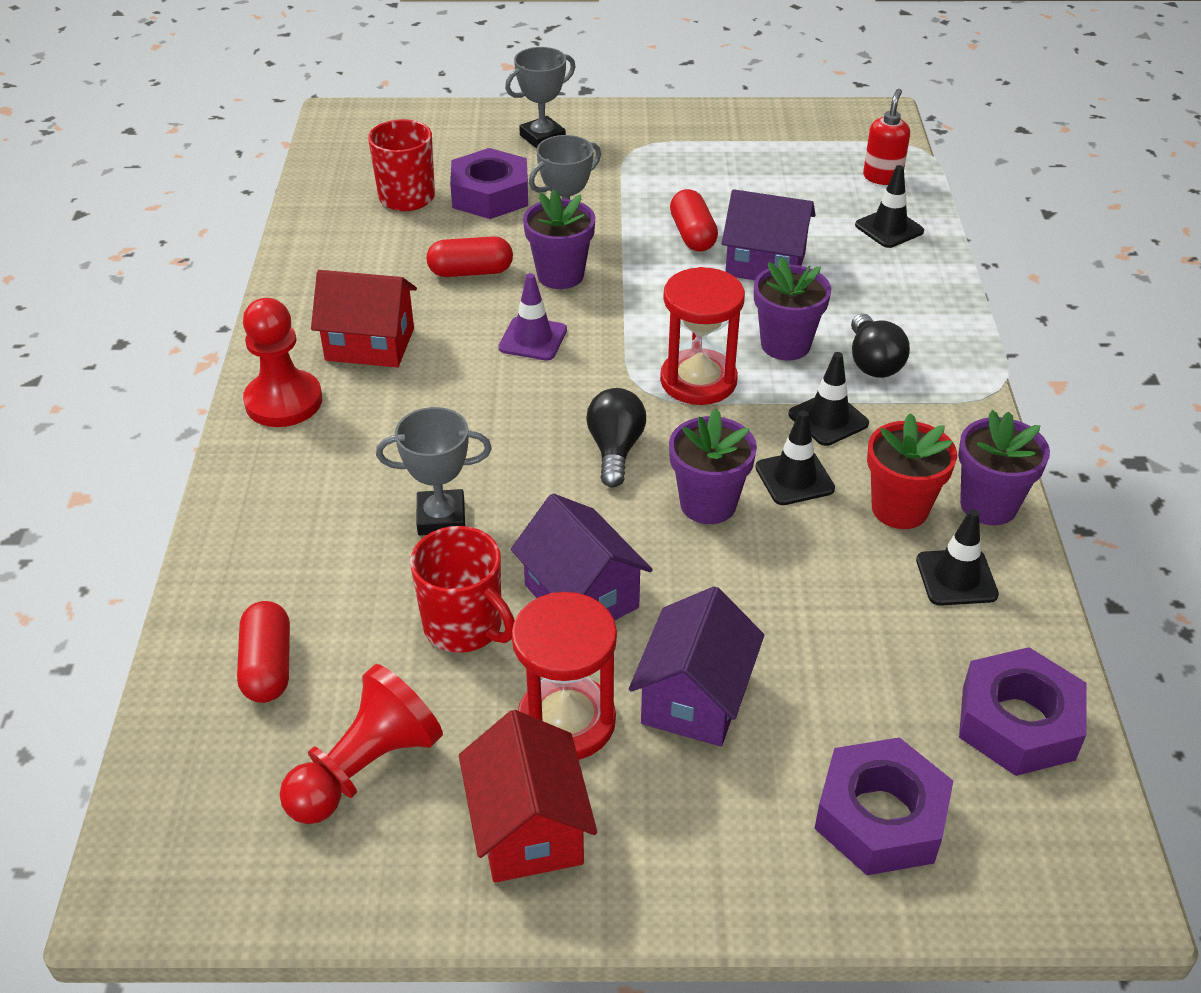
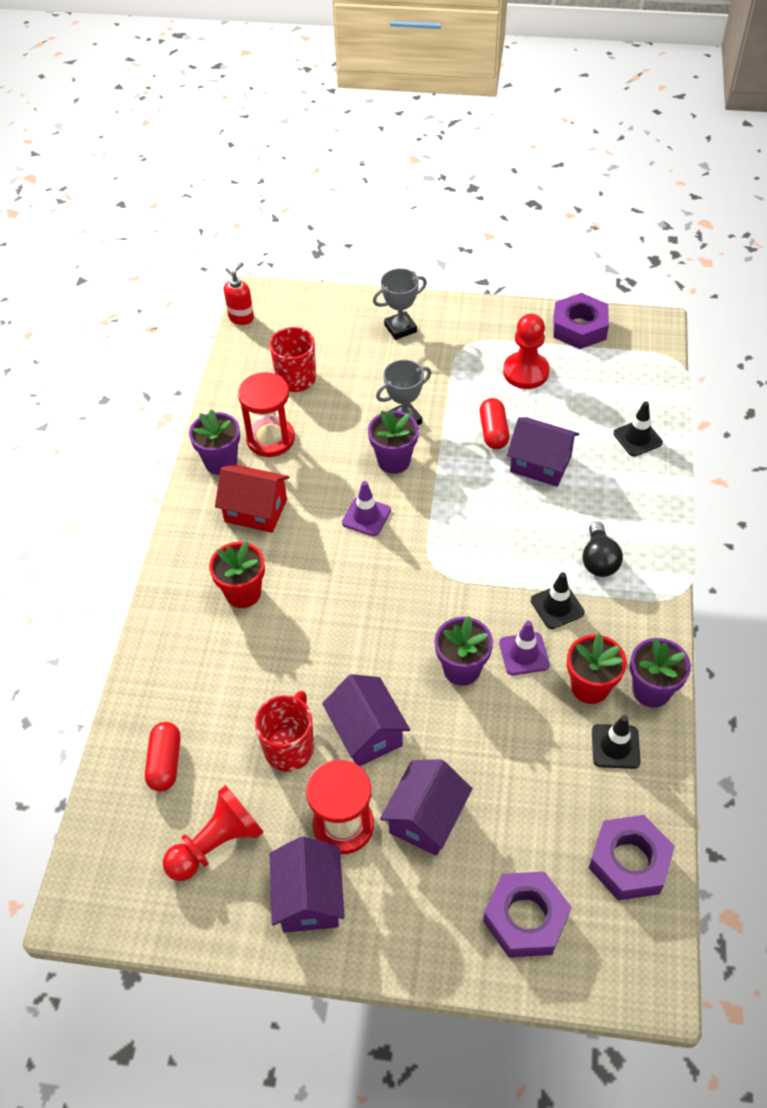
camera: 10 degrees right, 10 degrees up
(283, 401) = (194, 554): red pawn -> red pawn (526, 372)
(364, 441) = (243, 593): none -> red flower pot
(441, 517) = (285, 660): grey trophy -> none
(465, 626) = (290, 747): red mug -> red mug turned 120 degrees counterclockwise
(471, 272) = (332, 452): red capsule -> none
(490, 195) = (355, 381): purple nut -> purple nut (579, 327)
(528, 828) = (309, 898): red house -> purple house
(615, 450) = (407, 617): black light bulb -> none
(698, 381) = (474, 564): red hourglass -> red hourglass (270, 439)
(785, 345) = (540, 538): purple flower pot -> purple flower pot (221, 462)
(794, 478) = (524, 654): black traffic cone -> purple traffic cone
(882, 177) = (643, 388): red soap dispenser -> red soap dispenser (241, 317)

